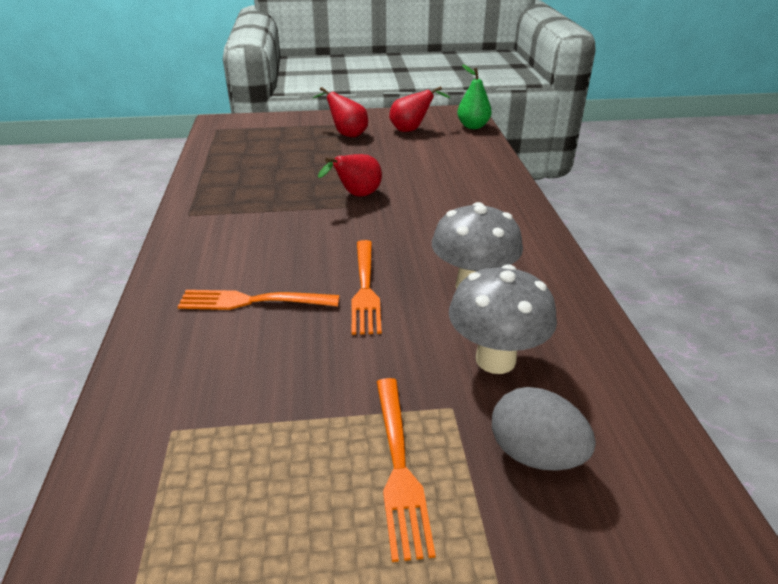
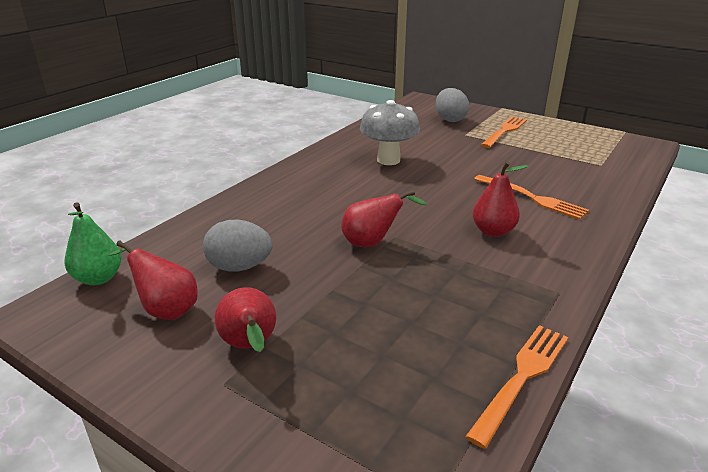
camera: 140 degrees left, 5 degrees down
(269, 242) = (493, 231): none -> red pear
(365, 289) = (452, 180): orange fork -> orange fork (522, 378)
(414, 154) = (239, 267): none -> grey egg
(495, 360) = (424, 138): grey mushroom -> none

